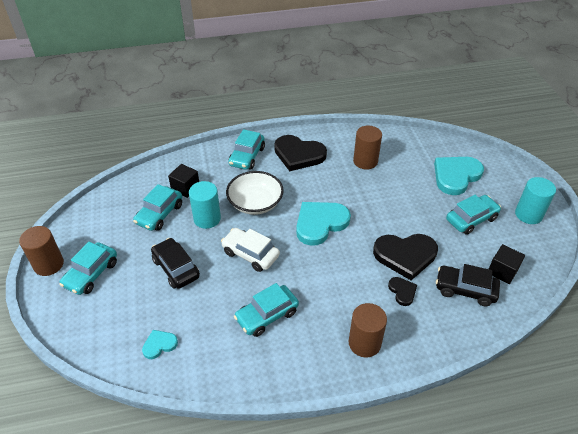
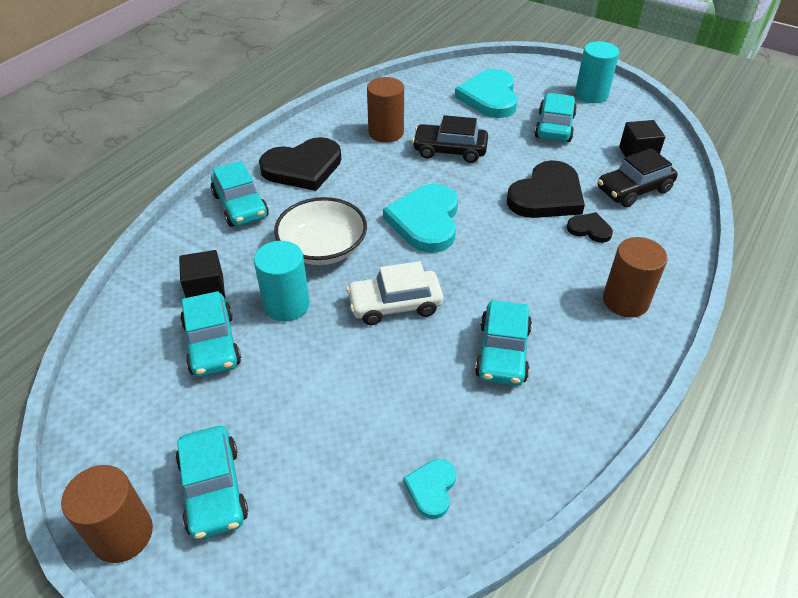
camera: 45 degrees left, 0 degrees up
(176, 268) = (326, 388): black car -> black car (449, 150)

